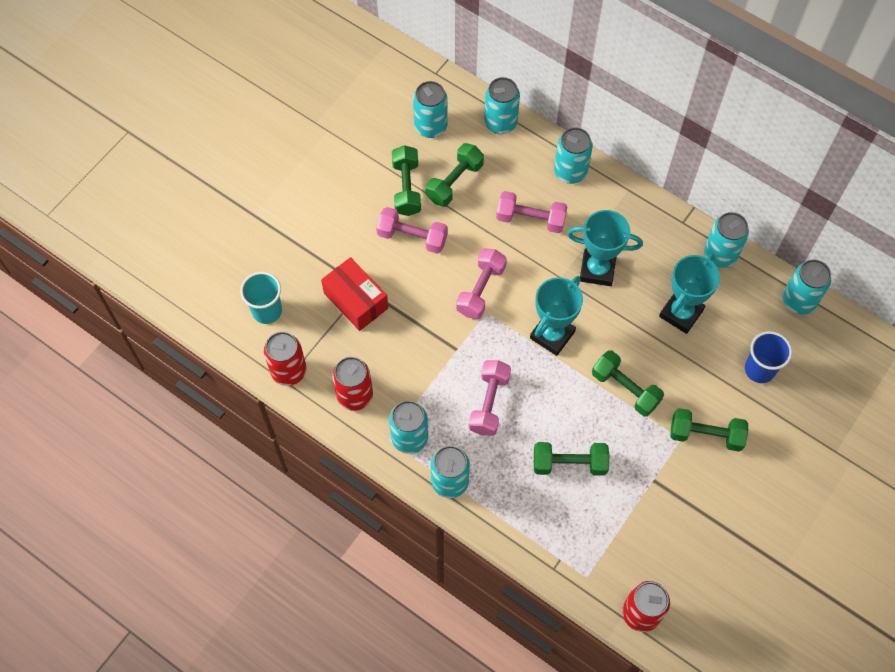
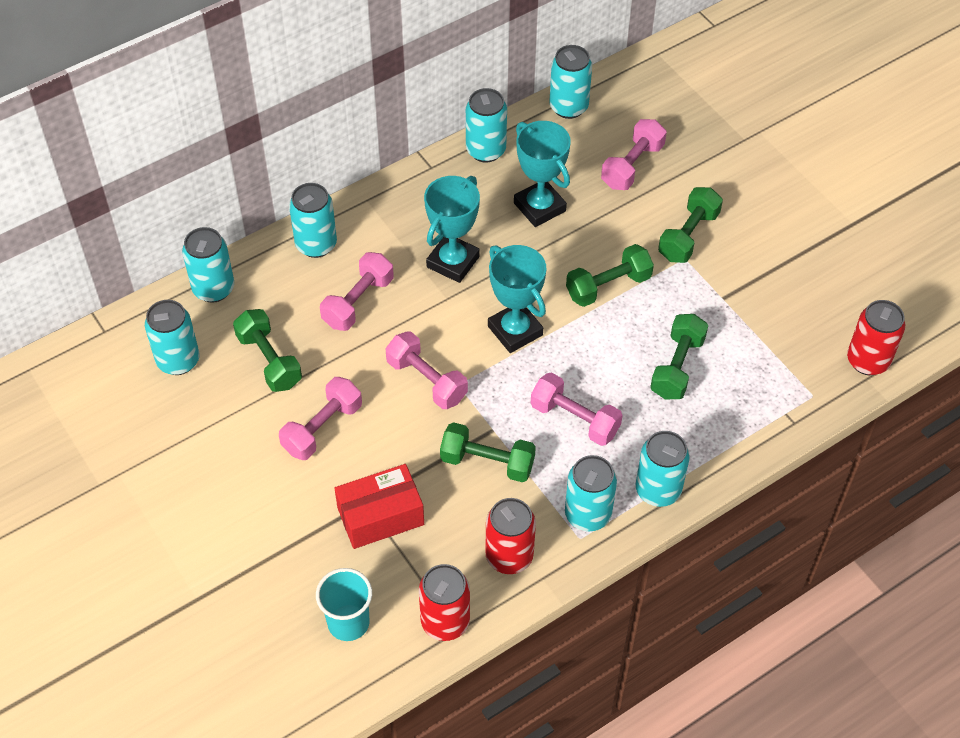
camera: 70 degrees left, 10 degrees down
(406, 188) = (251, 413): green dumbbell -> green dumbbell (487, 462)
(759, 369) = (632, 166): blue cup -> pink dumbbell

